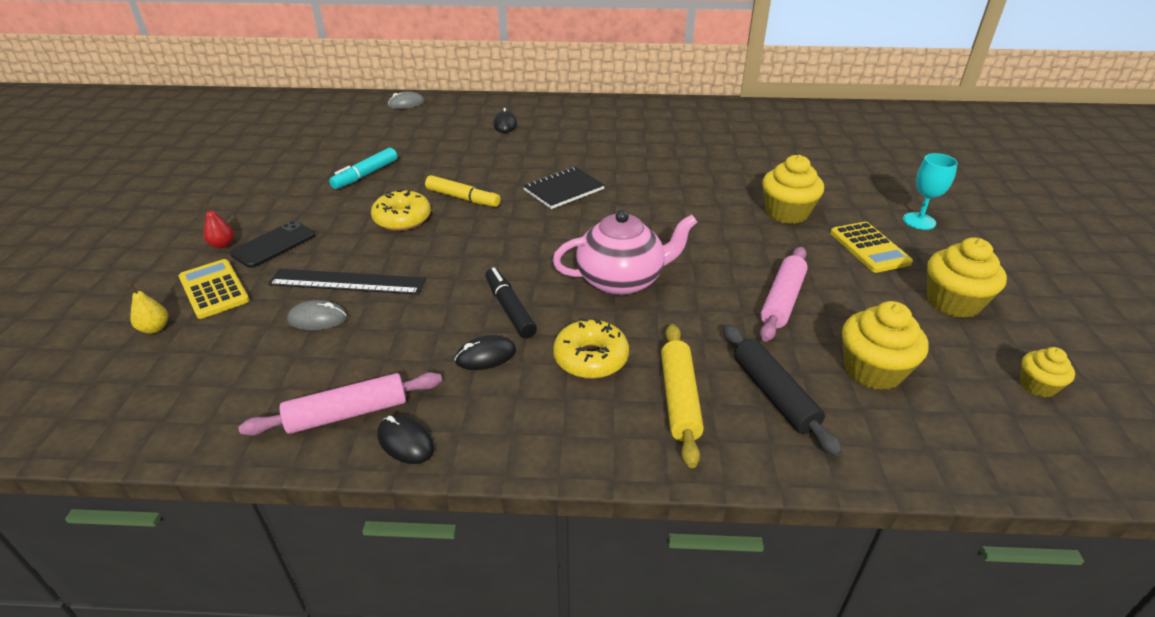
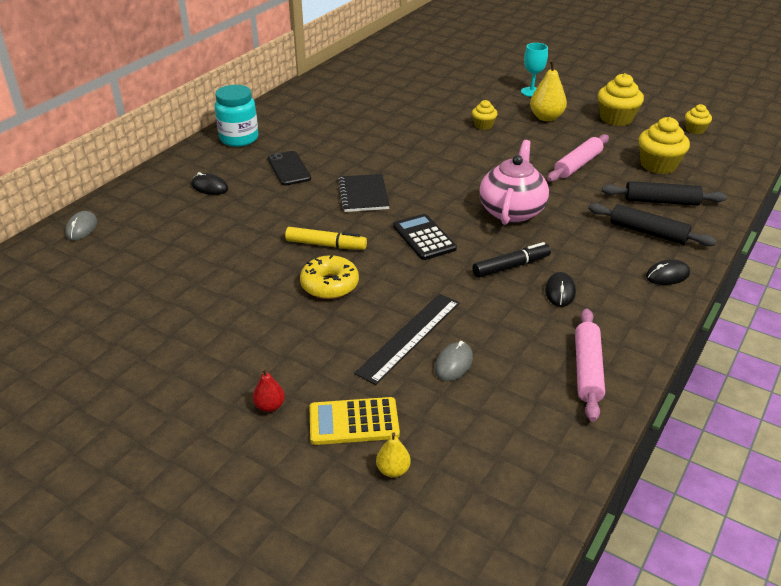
camera: 60 degrees left, 0 degrees up
(274, 245) = (303, 370): black phone -> black phone (289, 169)
(365, 175) = (218, 288): turquoise marker -> none
(405, 442) = (632, 349): black mouse -> black mouse (667, 275)
(463, 198) = (326, 245): yellow marker -> yellow marker turned 45 degrees clockwise
(510, 309) = (511, 266): black marker -> black marker turned 150 degrees clockwise
(518, 242) = (424, 237): none -> black calculator
(590, 358) = (590, 250): yellow donut -> none
(593, 110) = (239, 139): none -> turquoise jar
(679, 399) = (648, 232): yellow rolling pin -> black rolling pin
(782, 300) = (578, 165): pink rolling pin -> pink rolling pin turned 75 degrees clockwise
(786, 213) = (483, 125): yellow cupcake -> yellow cupcake, size x0.57
(869, 248) = (546, 117): yellow calculator -> yellow pear

